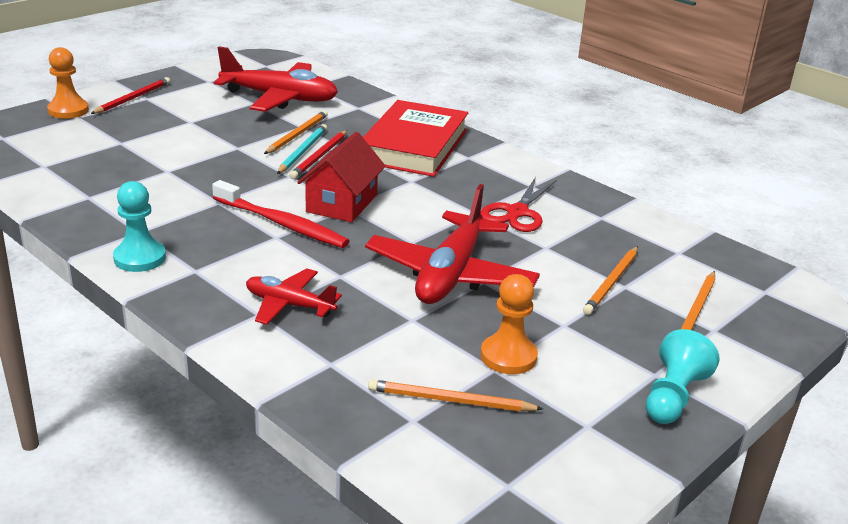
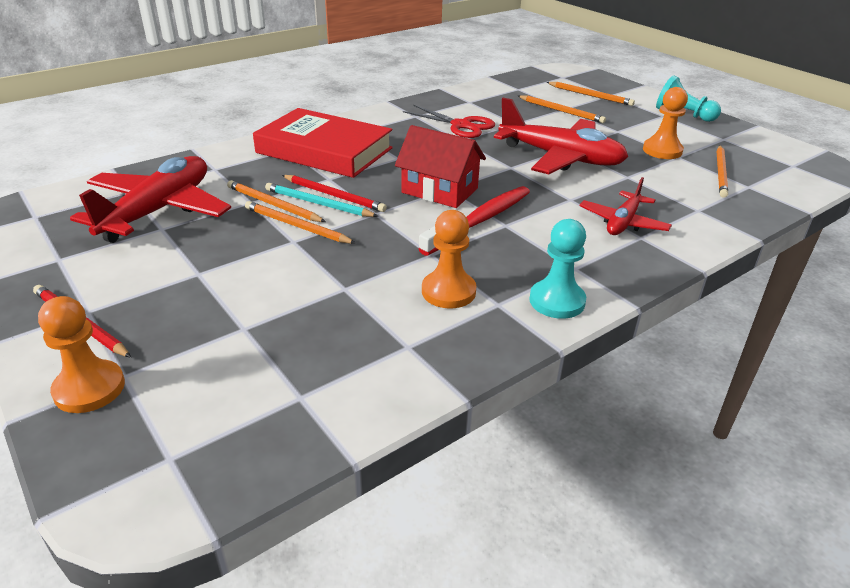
camera: 80 degrees left, 5 degrees up
(159, 210) = (448, 291): none -> orange pawn
(262, 146) = (296, 226): none -> orange pencil

